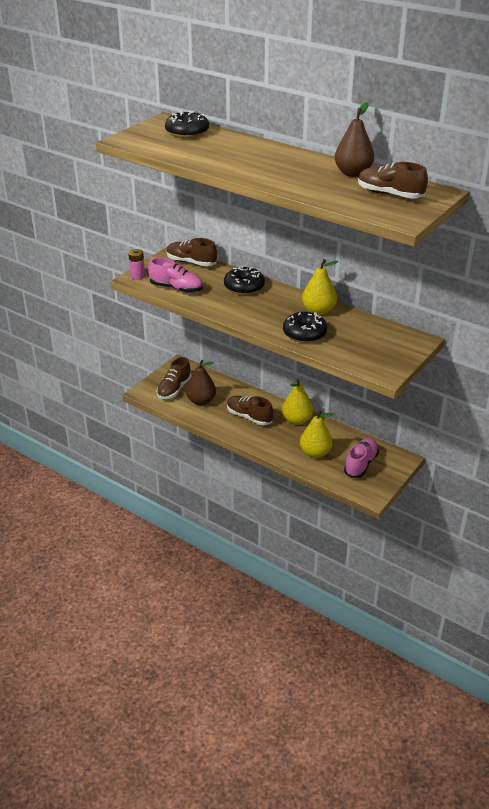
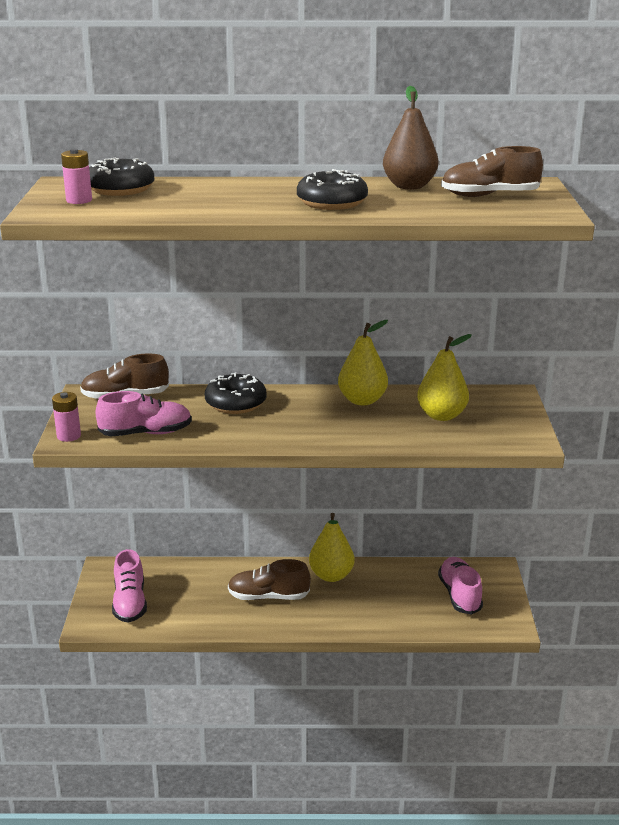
camera: 35 degrees left, 10 degrees down
(154, 135) = (79, 200): none -> pink battery
(174, 389) = (130, 603): brown shoe -> pink shoe
(201, 401) = (184, 603): brown pear -> none
(304, 334) = (382, 431): black donut -> black donut (332, 203)
(315, 453) = (395, 605): yellow pear -> yellow pear (441, 415)

